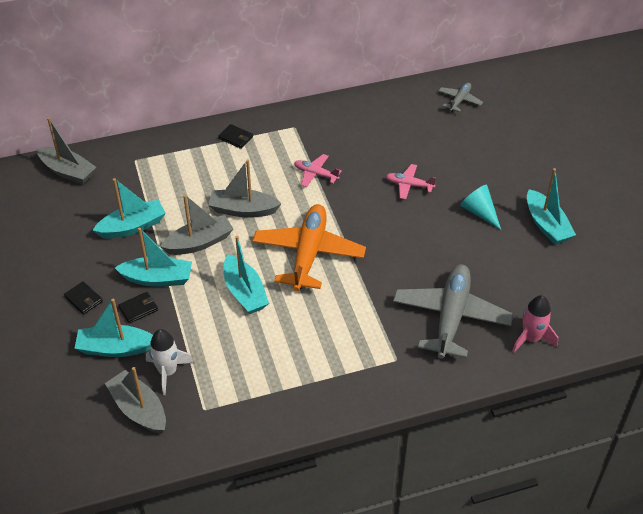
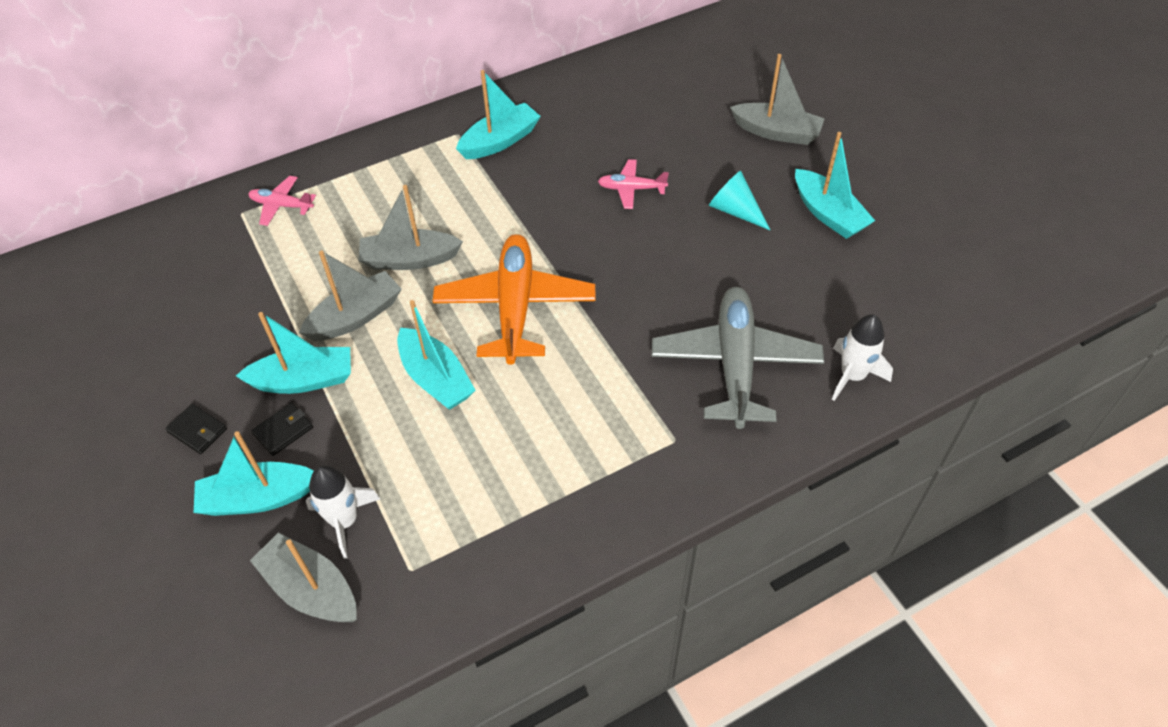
camera: 10 degrees left, 5 degrees up
(67, 171) = (145, 244): grey boat -> grey boat (776, 132)
(132, 227) = (253, 309): turquoise boat -> turquoise boat (500, 141)
(235, 138) = (379, 160): black wallet -> none
(315, 174) = (501, 194): pink plane -> pink plane (282, 205)
(459, 100) = (670, 67): grey plane -> none
(531, 338) = (852, 376): pink rocket -> white rocket

